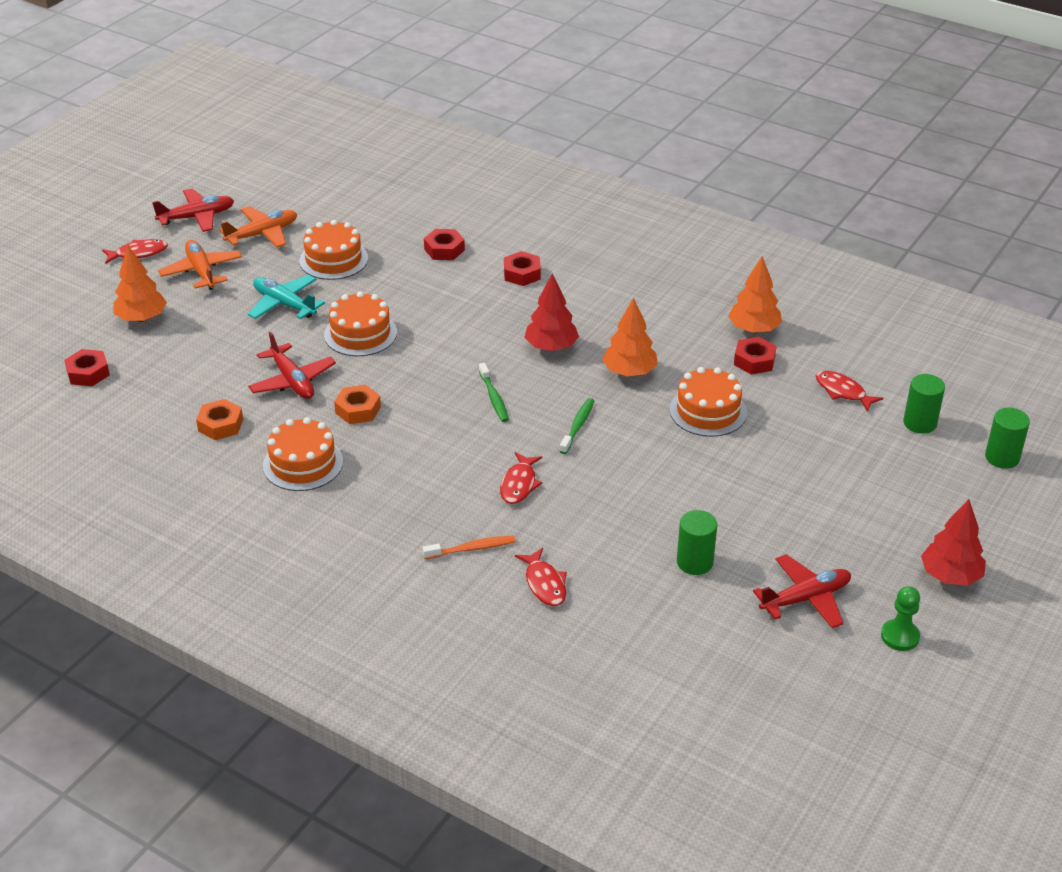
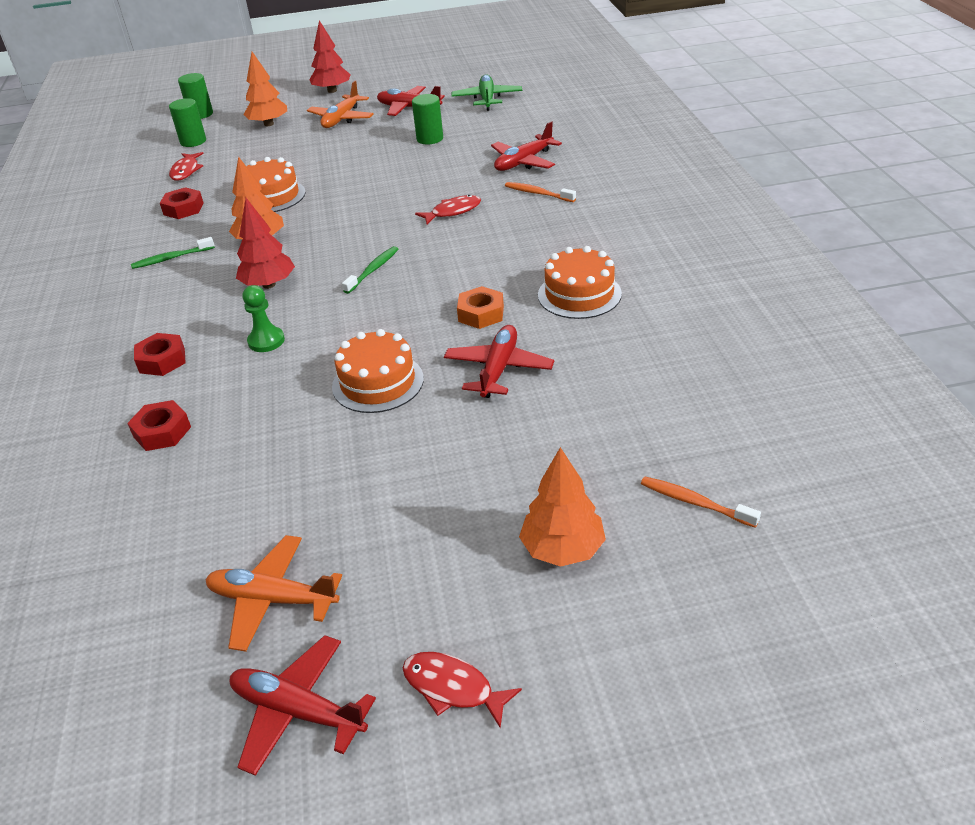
camera: 130 degrees left, 0 degrees up
(88, 373) = (695, 502): red nut -> orange toothbrush
(201, 271) = (416, 582): orange plane -> orange plane (341, 119)
(220, 425) = (610, 362): orange nut -> none
(284, 304) = (394, 463): turquoise plane -> none
(333, 259) = (266, 494): orange cake -> none
(544, 584) = (523, 162): red fish -> red plane
(578, 426) = (357, 225): green toothbrush -> green toothbrush (171, 258)
(744, 669) = (487, 99): none -> green plane
(754, 329) = (137, 226): orange tree -> orange tree (269, 124)
(900, 636) = (399, 84): green pawn -> green pawn (266, 341)

